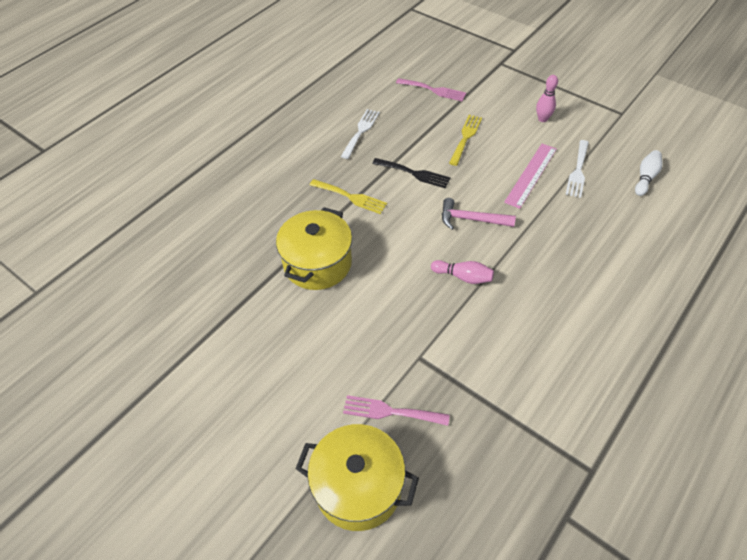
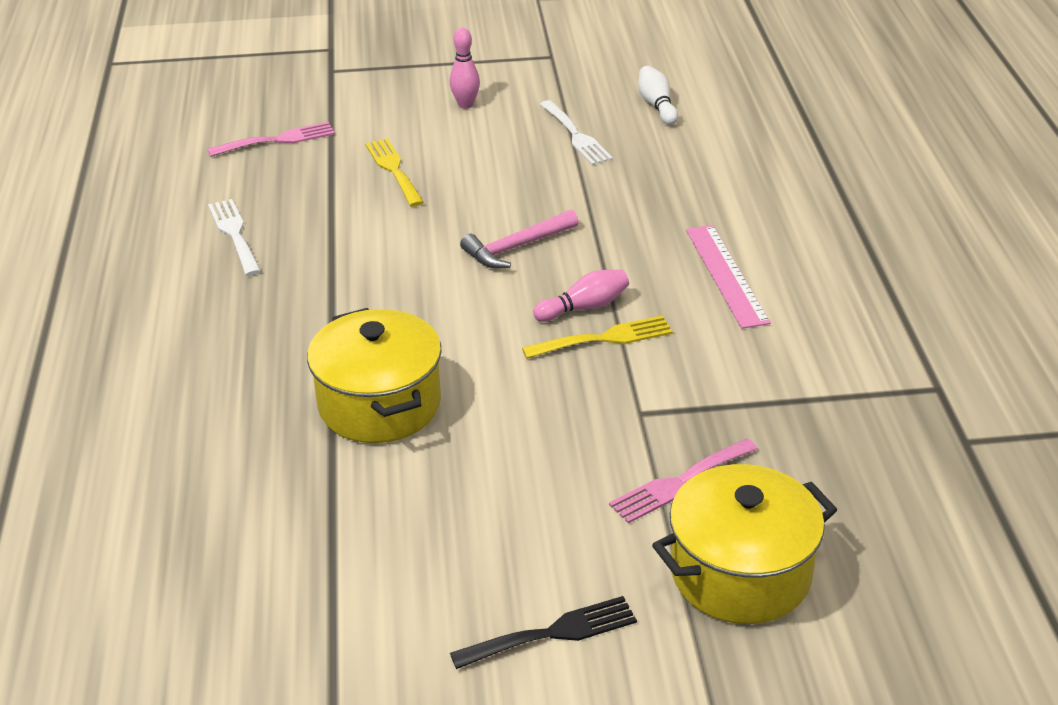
camera: 45 degrees left, 15 degrees down
(351, 197) = (324, 311): yellow fork -> yellow fork (604, 338)
(414, 173) = (377, 240): black fork -> black fork (552, 633)
(531, 175) = (527, 167): pink ruler -> pink ruler (726, 275)

